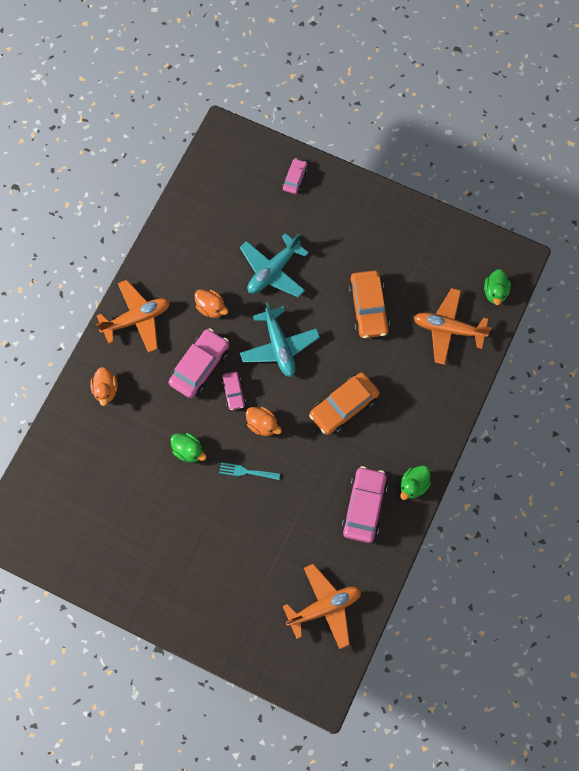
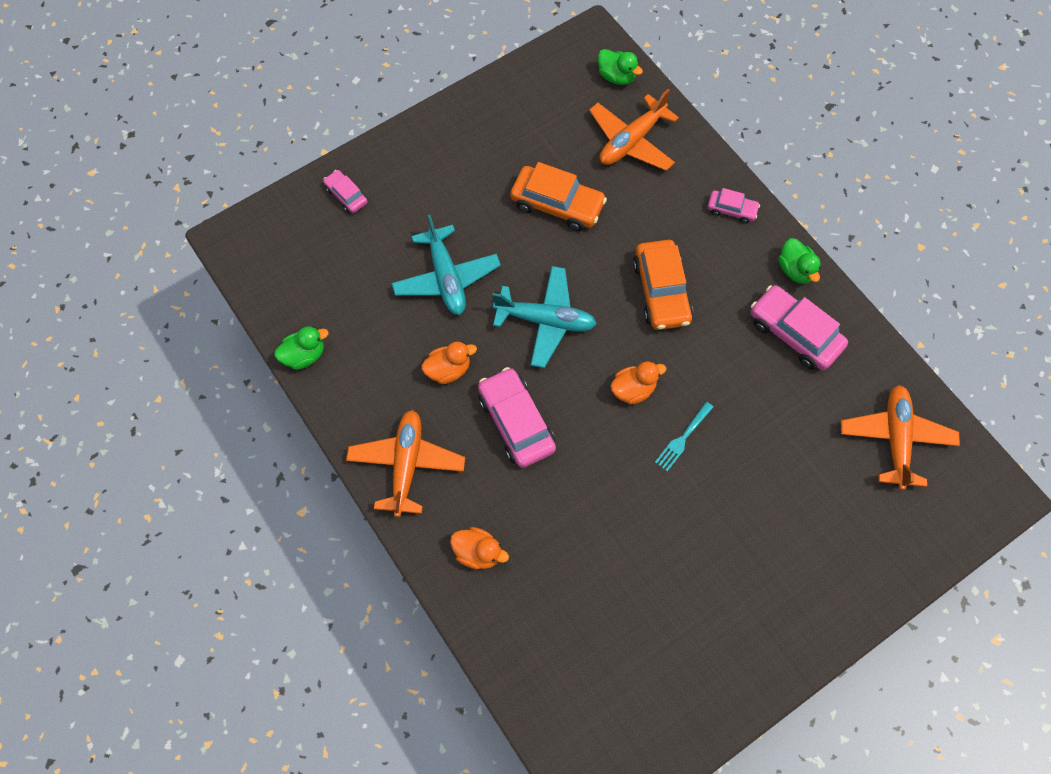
camera: 60 degrees left, 5 degrees down
(189, 450) = (618, 492): green duck -> green duck (304, 355)
(233, 392) = (573, 401): pink car -> pink car (731, 210)

